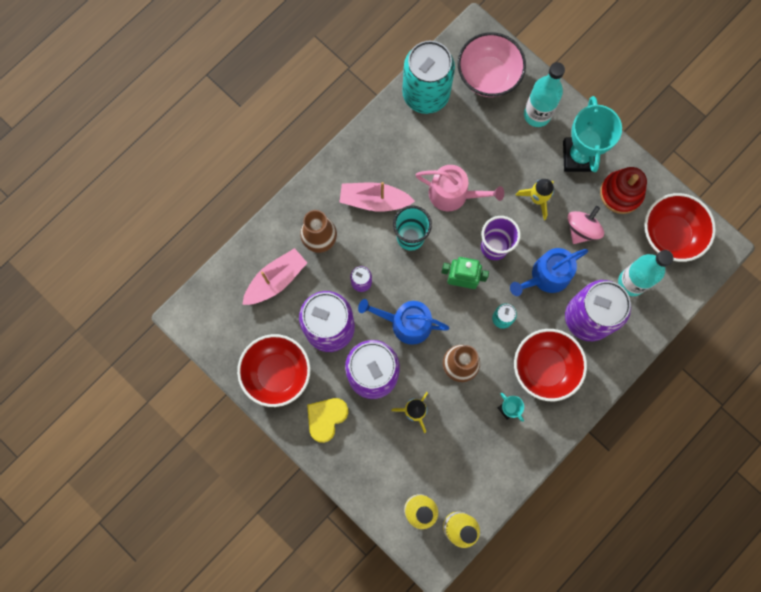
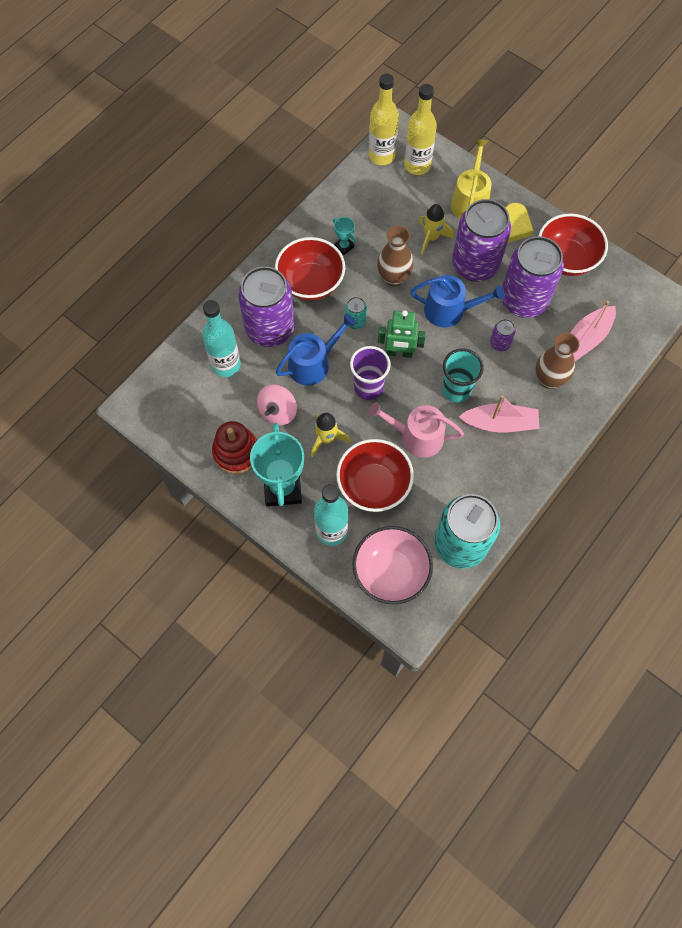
camera: 175 degrees right, 10 degrees down
(367, 455) = (470, 201): none -> yellow watering can
(670, 234) = (184, 414): red bowl -> red bowl (374, 485)

